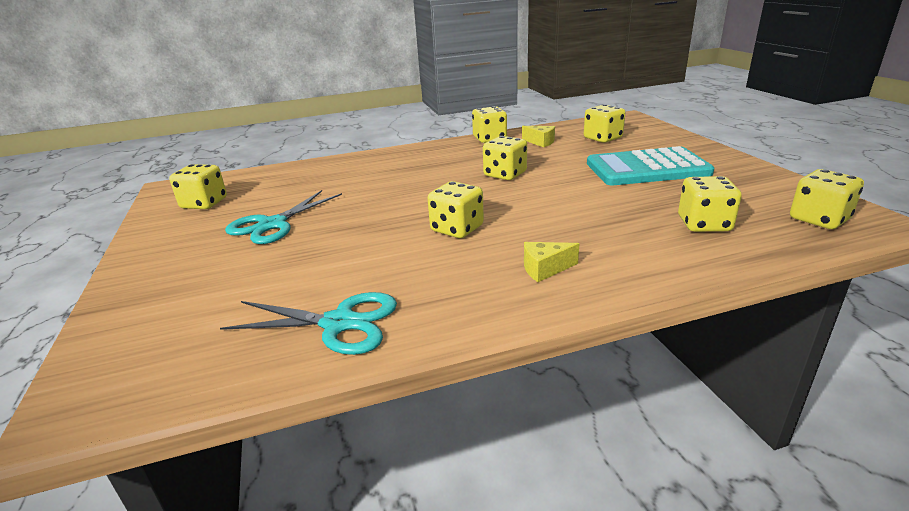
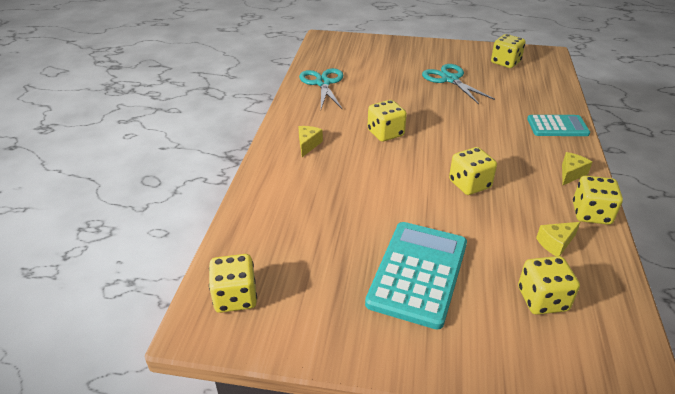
camera: 115 degrees right, 10 degrees up
(339, 323) = (323, 83): turquoise scissors -> turquoise scissors turned 135 degrees clockwise
(362, 162) = (557, 126): none -> turquoise calculator
(441, 149) = (571, 174): none -> yellow cheese
(704, 224) = (291, 232): yellow dice -> none

